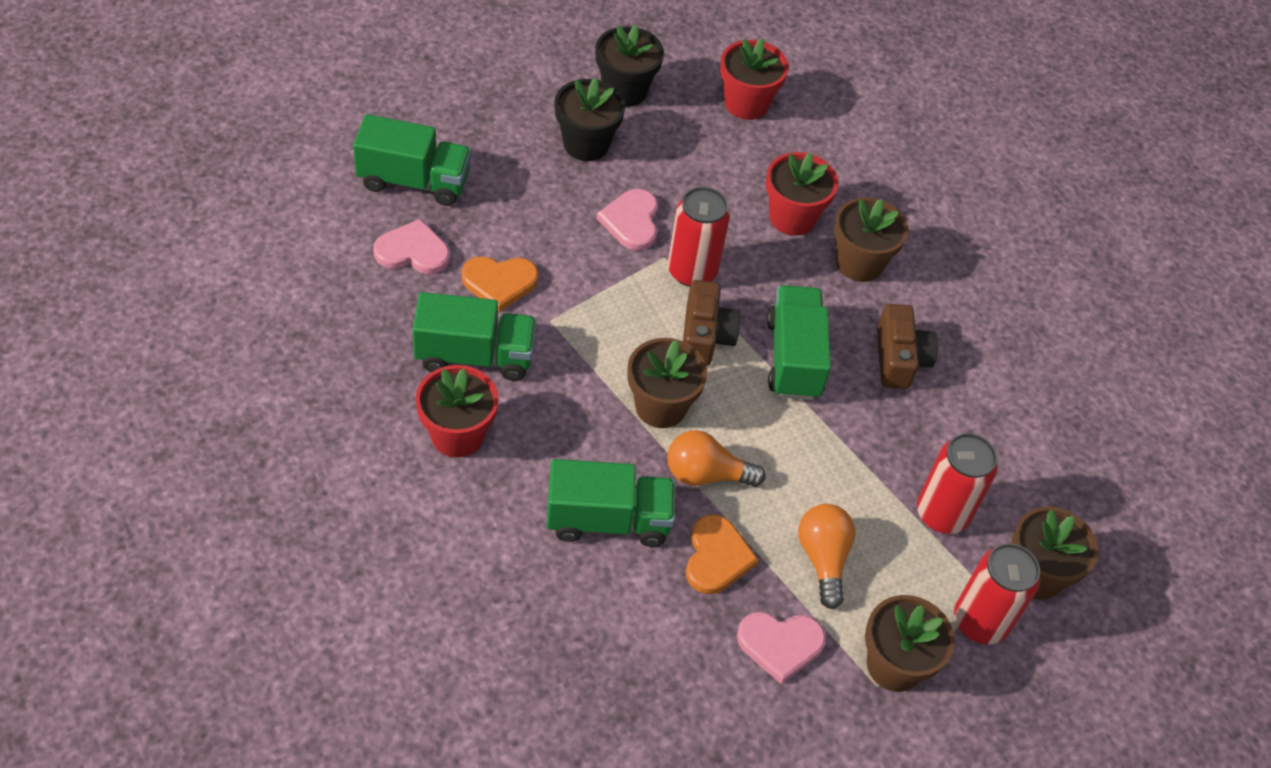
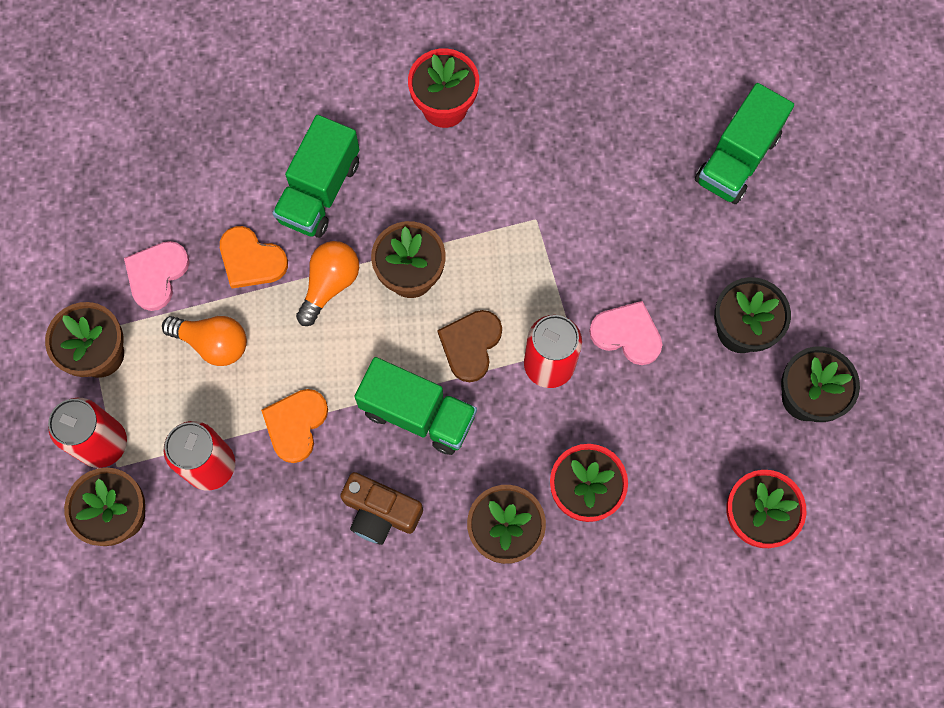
camera: 120 degrees right, 20 degrees up
(413, 251) = (652, 132): pink heart -> none
(474, 356) = (519, 145): green truck -> none
(499, 283) = (592, 192): orange heart -> orange heart (296, 424)
(705, 336) = (470, 345): brown camera -> brown heart

